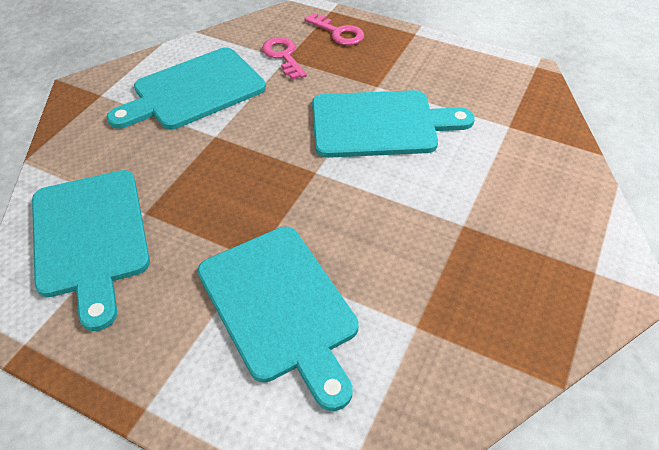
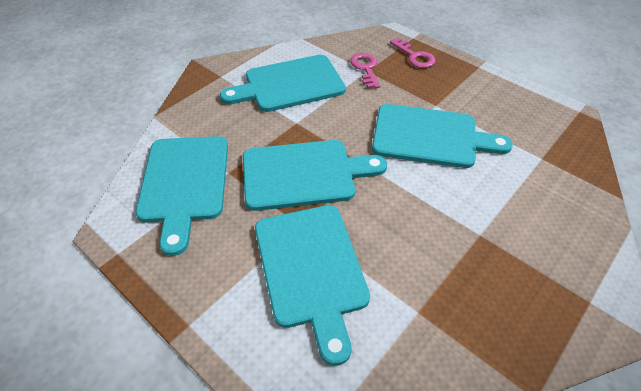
camera: 15 degrees right, 0 degrees up
(241, 196) = (304, 174): none -> turquoise cutting board

